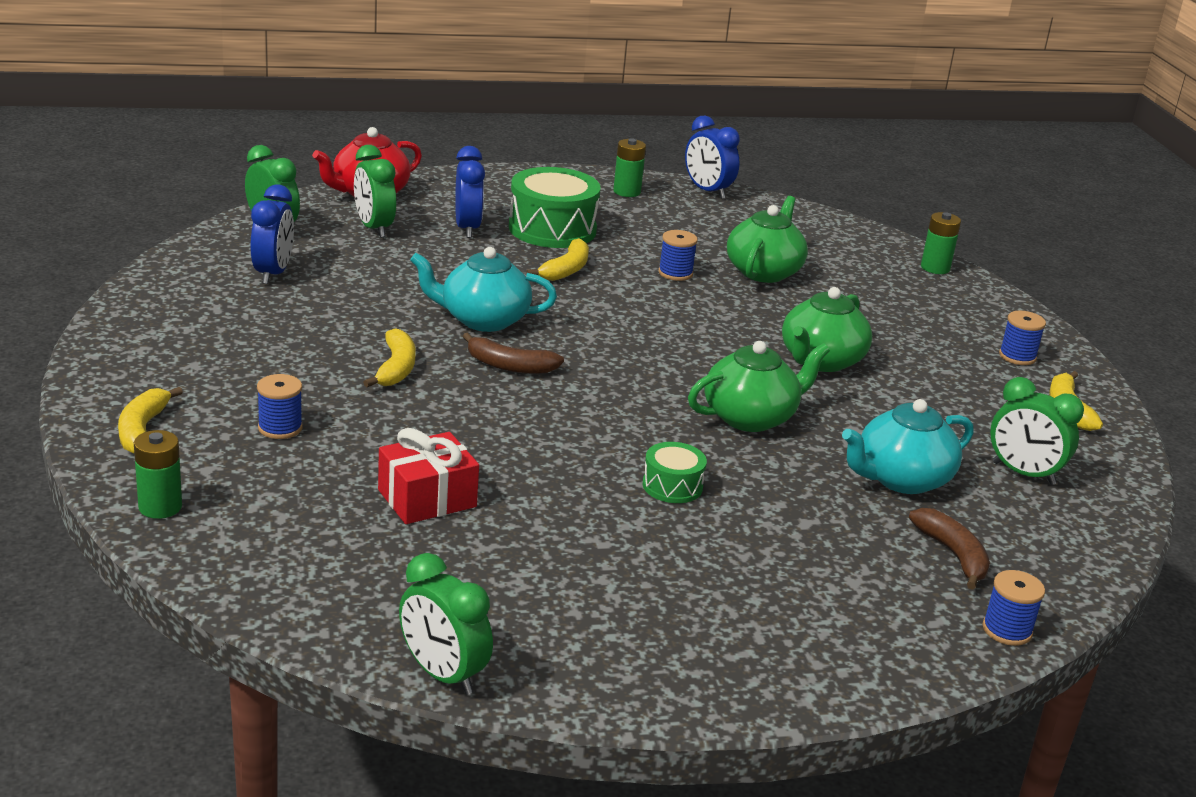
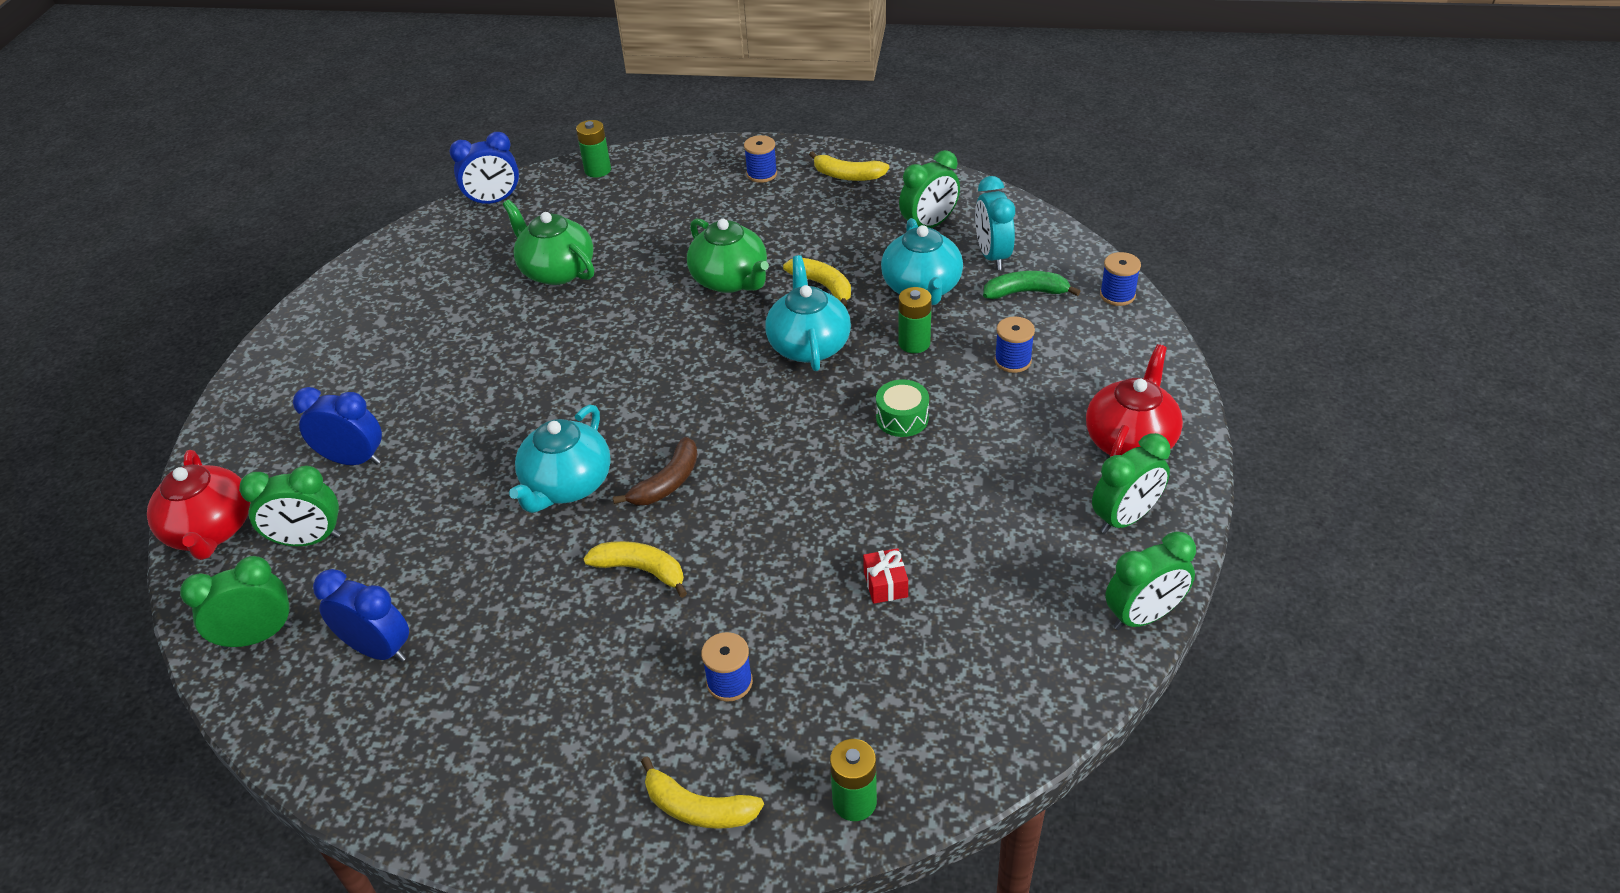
camera: 65 degrees left, 15 degrees up
(427, 498) = (885, 584): red gift -> red gift, size x0.57
(552, 229) = (392, 393): green drum -> none
(566, 270) = (489, 402): yellow banana -> yellow banana (823, 286)
(592, 654) = (1125, 518): none -> green clock
(627, 192) = (336, 320): green battery -> green battery (914, 343)
(675, 273) = (532, 328): blue spool -> blue spool (1012, 361)
(707, 191) = (368, 263): blue clock -> blue clock (494, 201)
(730, 653) = (1130, 440): none -> red teapot
(750, 417) = (808, 345): green teapot -> turquoise teapot
(953, 555) = (1026, 292): brown banana -> green banana
(1004, 524) = (992, 256): none -> turquoise clock

